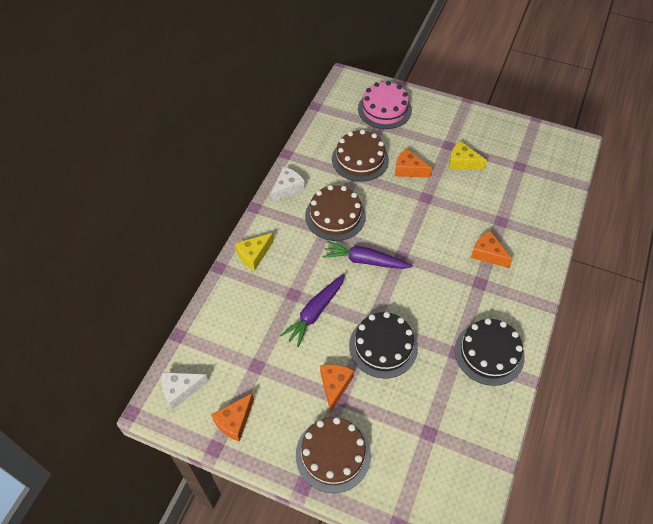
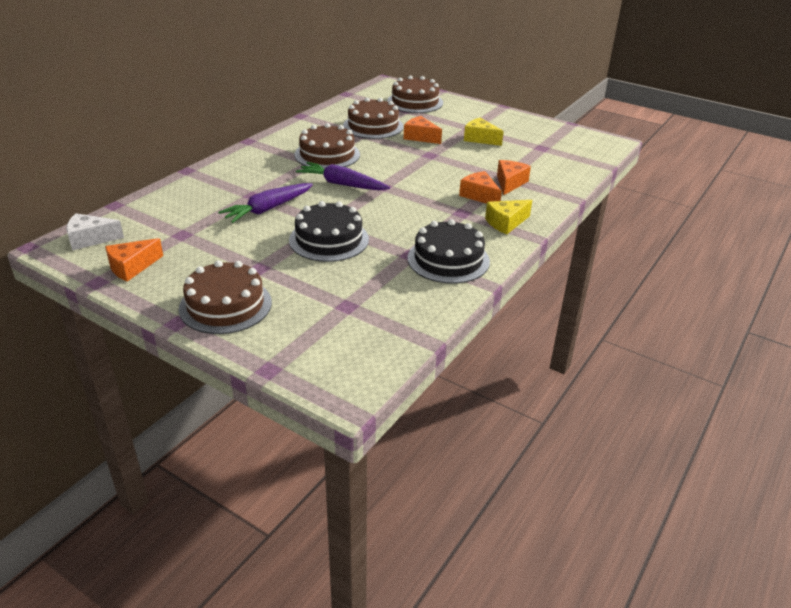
camera: 10 degrees right, 20 degrees down
(253, 255) = (227, 167): yellow cheese -> yellow cheese (506, 223)
(287, 188) = (288, 134): white cheese -> none
(334, 386) = (258, 258): orange cheese -> orange cheese (510, 183)
(384, 109) = (415, 102): pink cake -> brown cake

